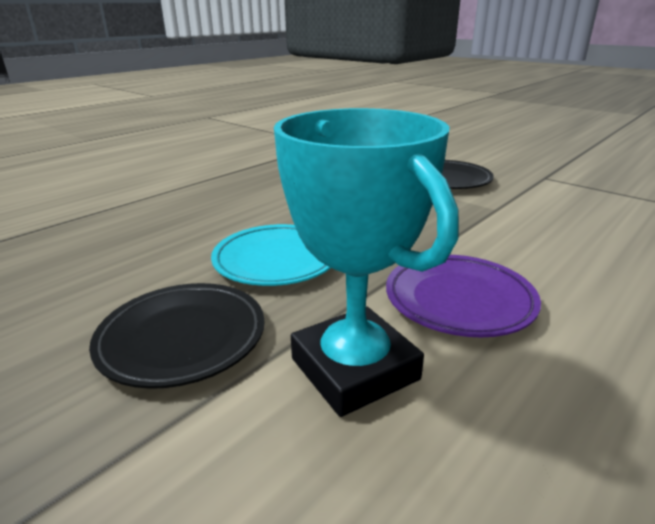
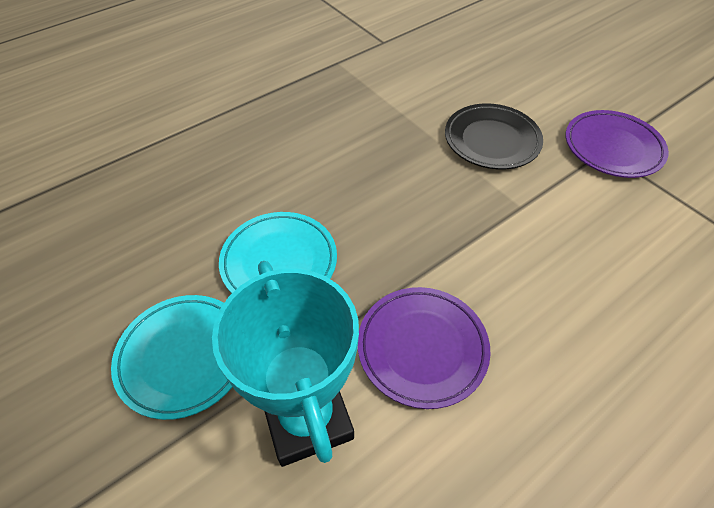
camera: 10 degrees right, 25 degrees up
(182, 338) = (183, 357): black plate -> turquoise plate
(550, 176) = (612, 148): none -> purple plate

